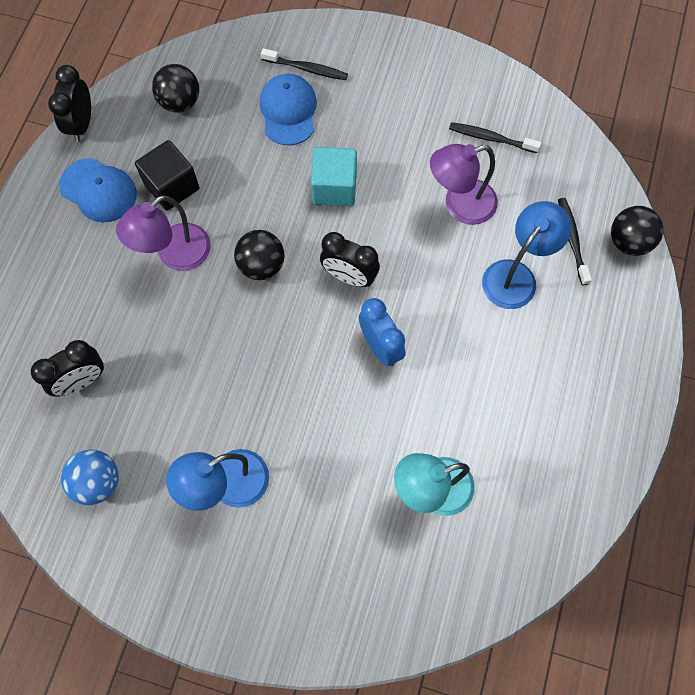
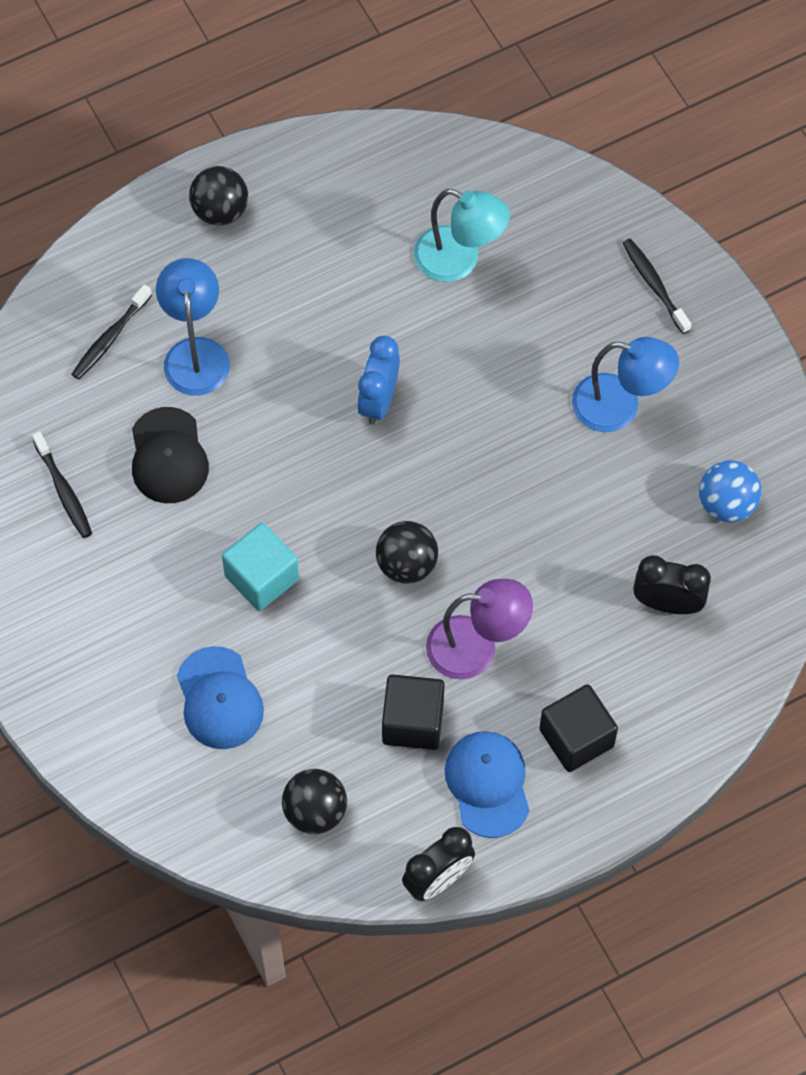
camera: 135 degrees left, 5 degrees down
(69, 256) = (576, 738): none -> black cube
(288, 111) = (219, 698): blue cap -> blue cap turned 60 degrees counterclockwise
(306, 69) = (150, 730): black toothbrush -> black toothbrush (654, 285)
(349, 276) = (339, 483): black clock -> none
(460, 205) = (168, 456): purple lamp -> black cap
(516, 275) = (195, 353): blue lamp -> blue lamp turned 90 degrees clockwise
(628, 242) = (65, 293): black ball -> black ball (220, 211)

